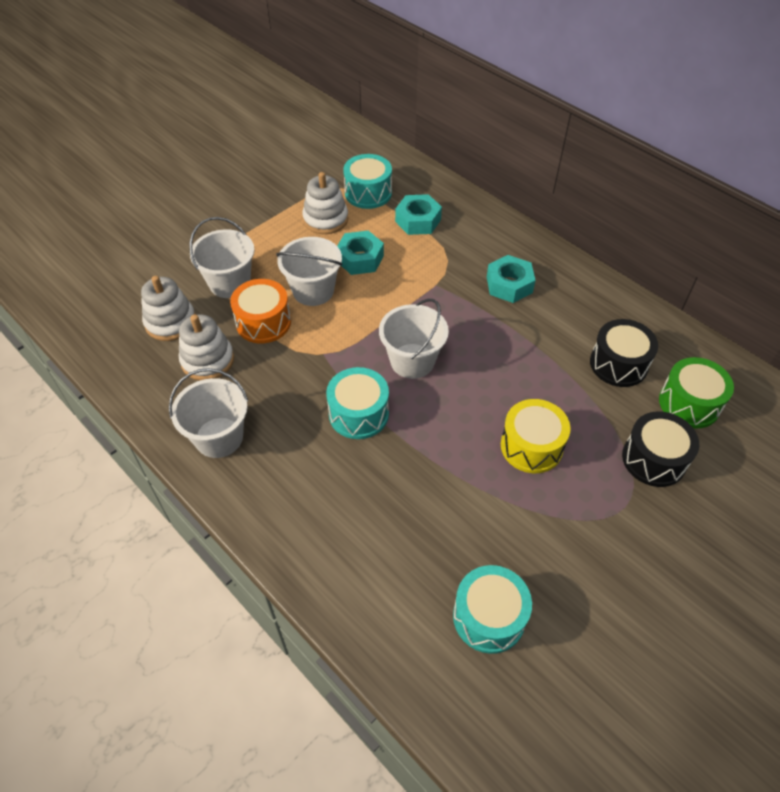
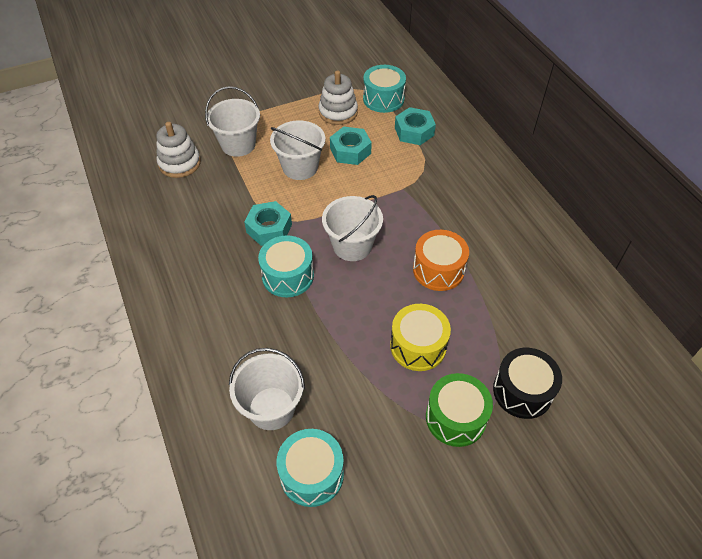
camera: 20 degrees right, 0 degrees up
(207, 360) = (192, 200): white stacking toy -> none
(219, 437) = (172, 262): white bucket -> white bucket (271, 408)
(263, 322) = (249, 182): orange drum -> orange drum (438, 270)
(509, 285) = (466, 205): turquoise nut -> turquoise nut (269, 228)
(618, 364) = (531, 299): black drum -> none
(689, 403) = (580, 353): green drum -> green drum (455, 417)

